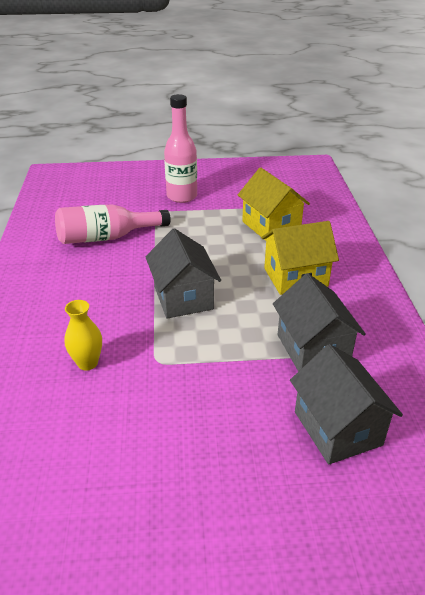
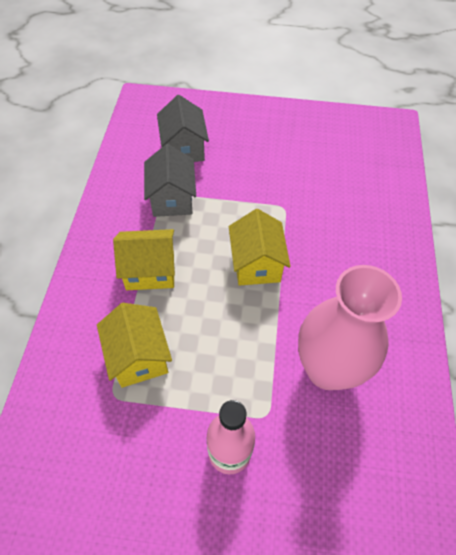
camera: 170 degrees left, 20 degrees up
(87, 363) = (333, 214): yellow vase -> none
(107, 238) = (327, 369): pink bottle -> pink vase
(183, 297) = (256, 264): grey house -> yellow house

